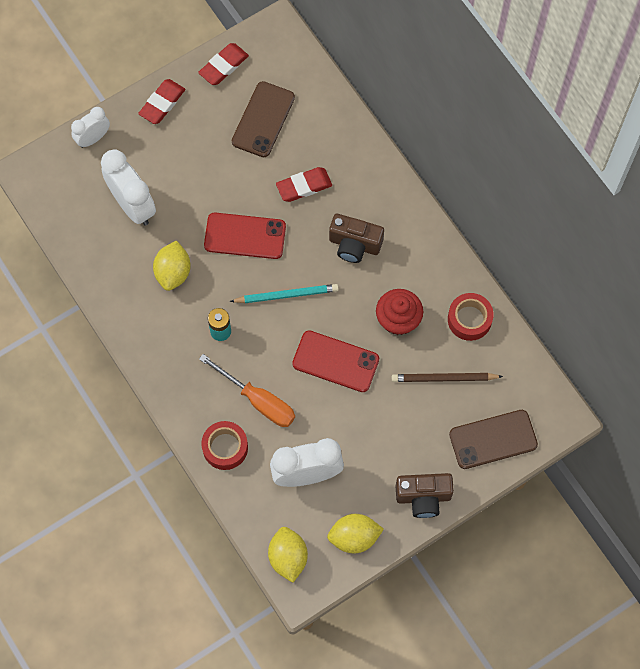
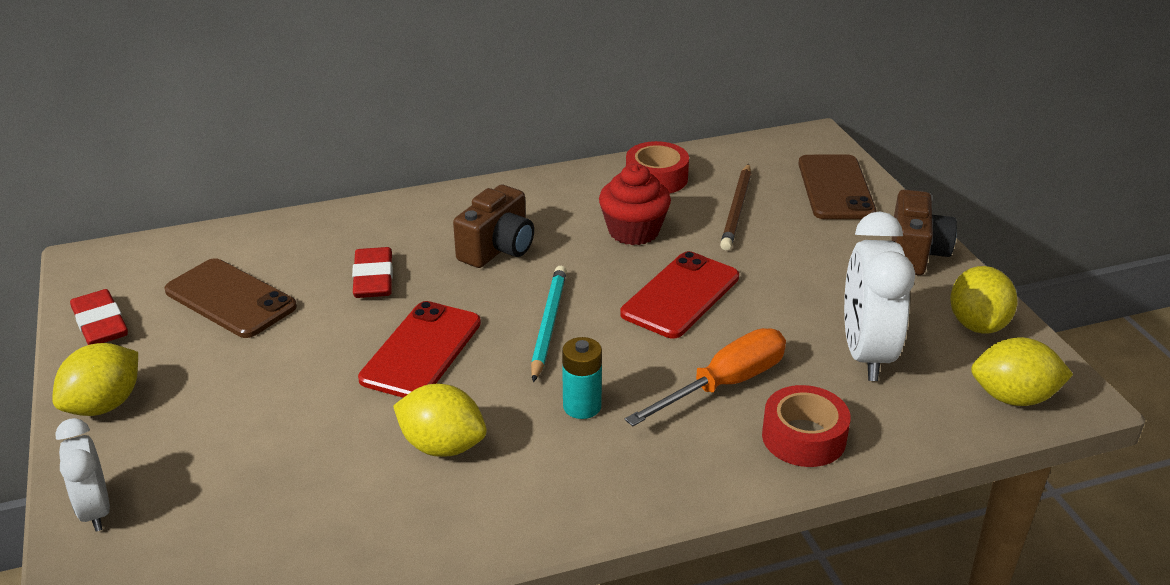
camera: 75 degrees left, 35 degrees down
(133, 205) = (276, 477): white clock -> none
(162, 103) = (104, 405): red eraser -> yellow lemon

